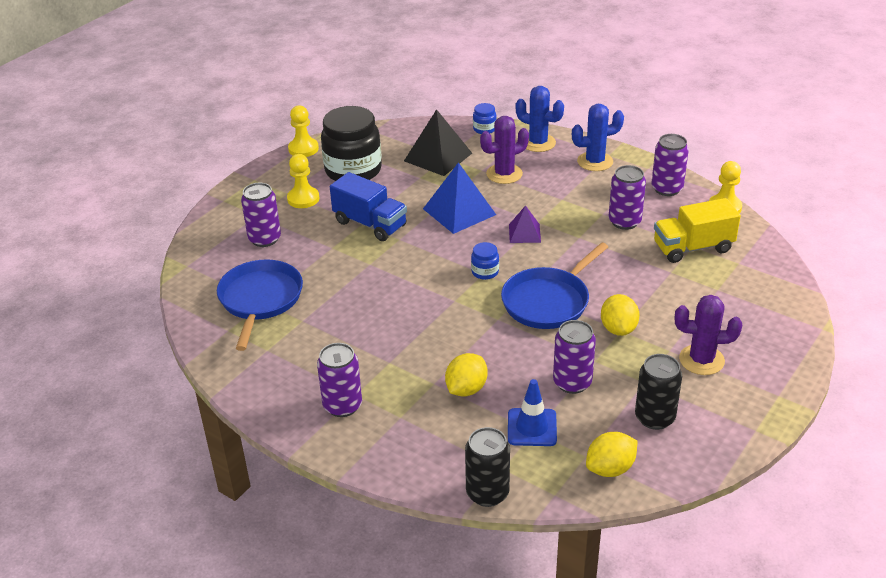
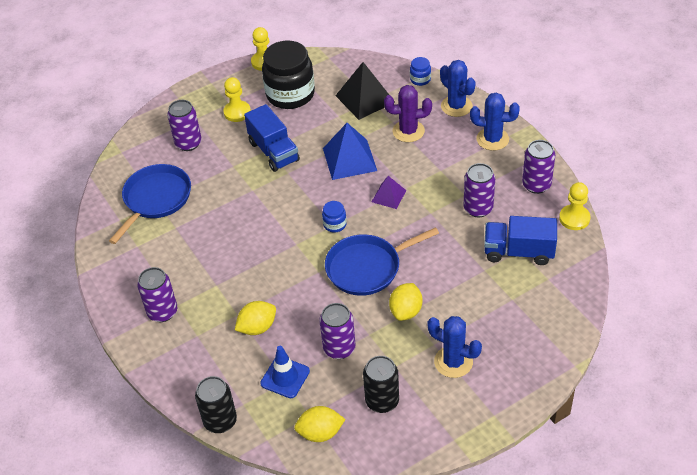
camera: 25 degrees right, 10 degrees up
(693, 248) = (518, 252): yellow truck -> blue truck
(701, 360) = (453, 362): purple cactus -> blue cactus

